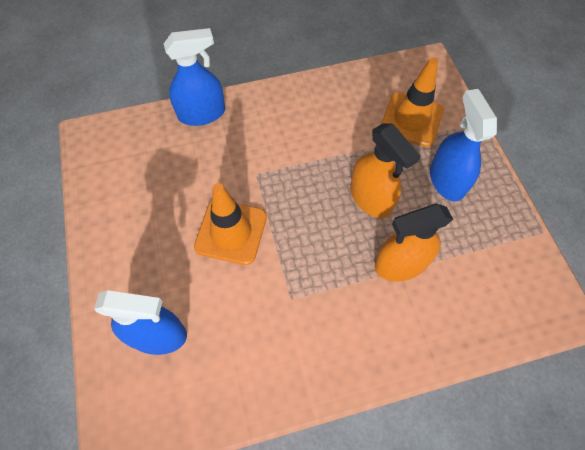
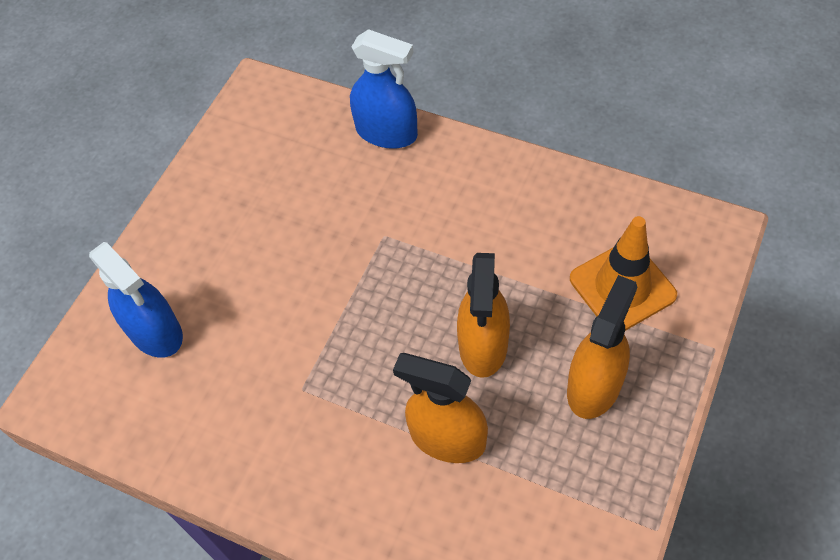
camera: 45 degrees right, 5 degrees down
(231, 232) = (305, 280): orange traffic cone -> none
(446, 180) = (594, 386): blue spray bottle -> orange spray bottle

